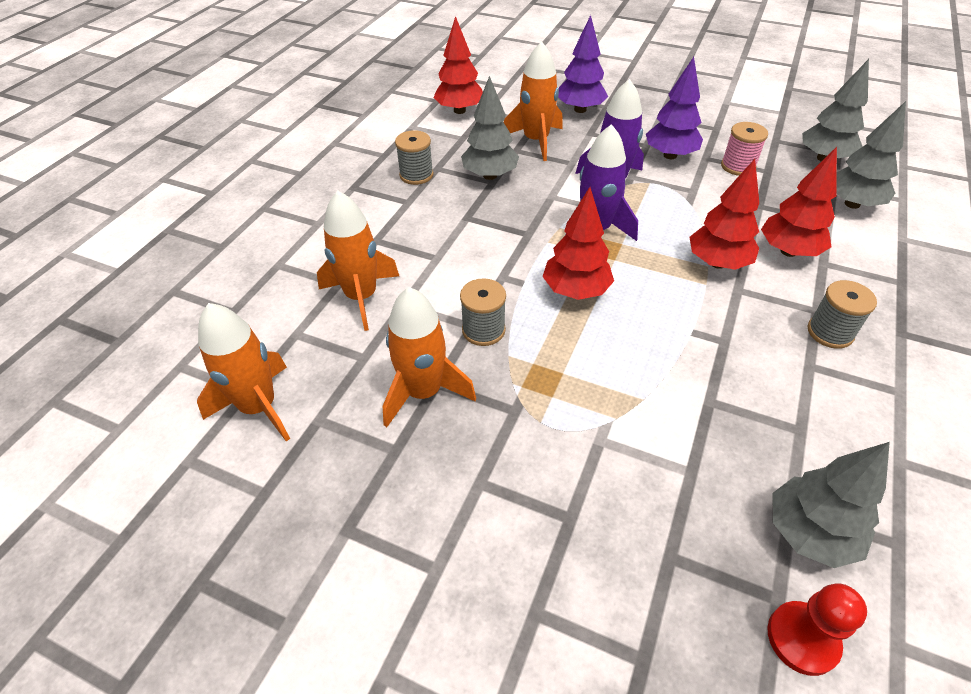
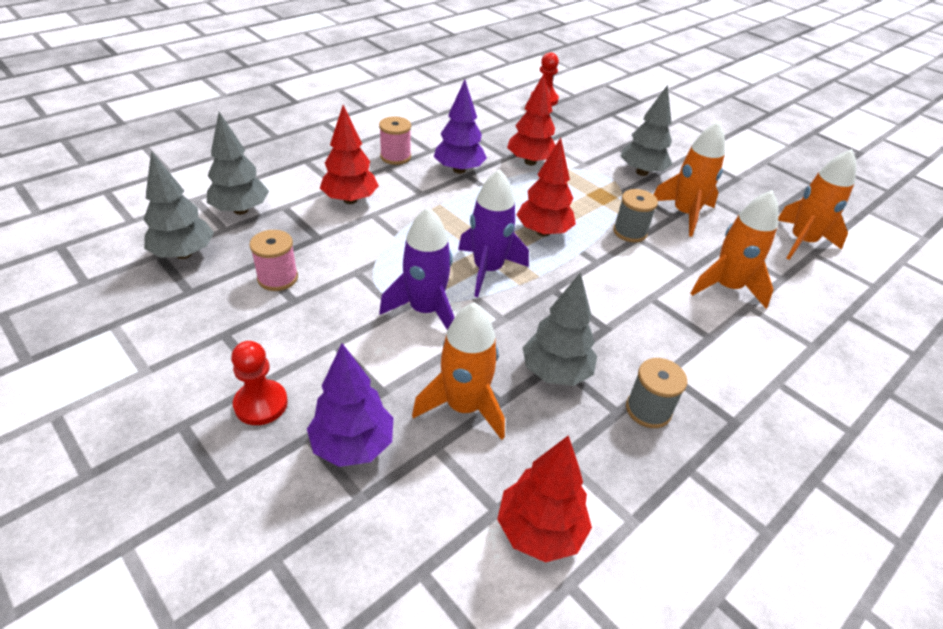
camera: 160 degrees left, 5 degrees down
(647, 109) = (261, 404): none -> red pawn
(670, 155) = (327, 318): purple tree -> purple tree (459, 170)
(717, 263) = (414, 212): red tree -> red tree (530, 162)
(809, 533) = (509, 113): grey tree -> grey tree (642, 172)
(830, 332) = (395, 157): grey spool -> pink spool

